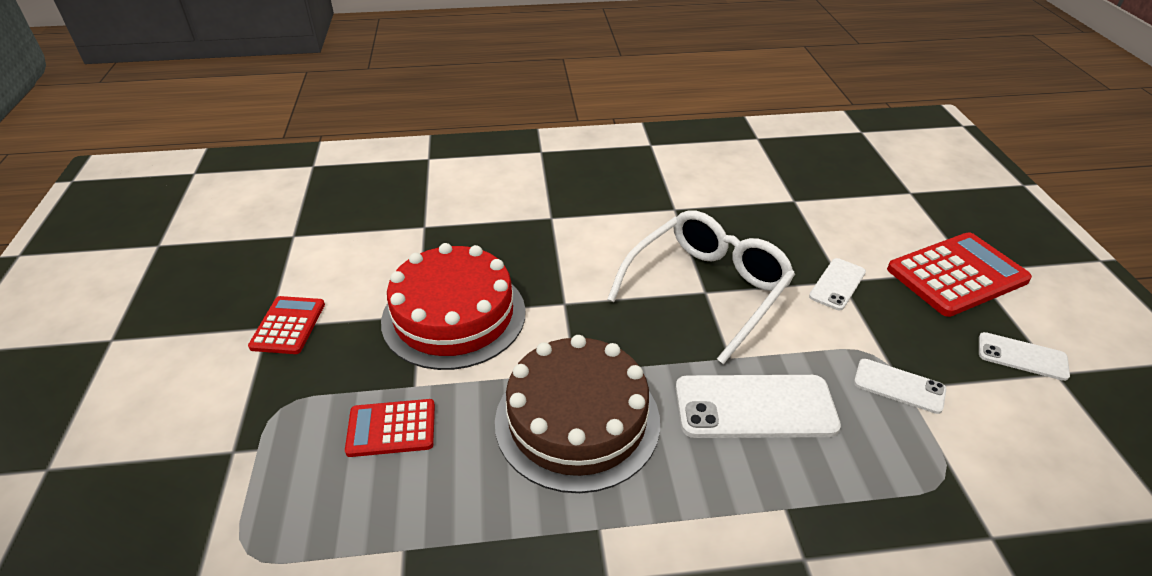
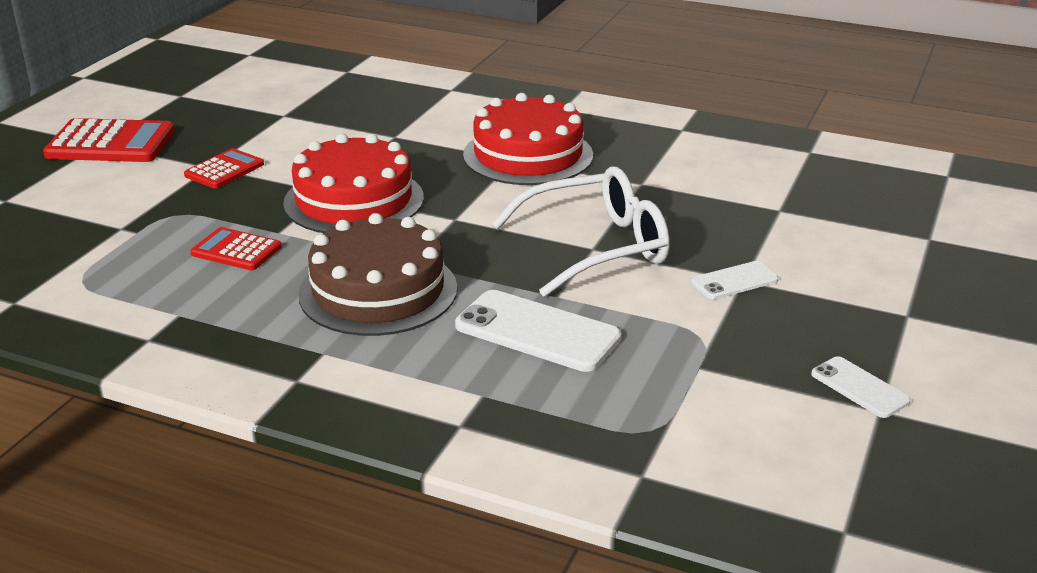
camera: 30 degrees right, 10 degrees down
(559, 209) = (528, 155): none -> red cake
(899, 386) = (694, 364): white phone -> none
(957, 275) = (881, 313): red calculator -> red calculator (111, 143)

